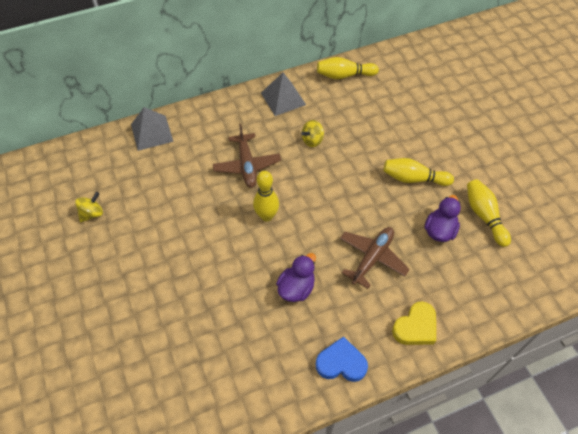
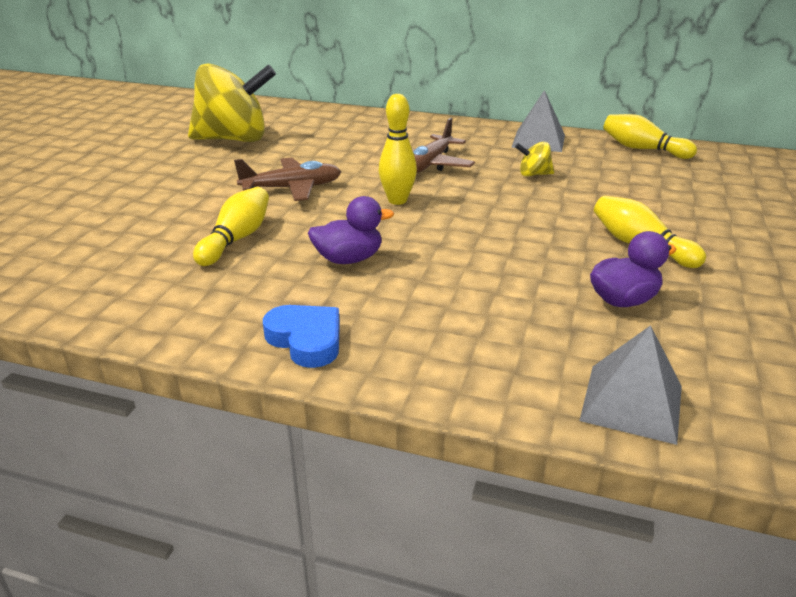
camera: 40 degrees right, 25 degrees down
(92, 214) = (234, 139): yellow spinning top -> yellow spinning top, size x2.46
(152, 132) = (364, 118): grey pyramid -> grey pyramid (632, 402)
(372, 258) = (483, 280): brown plane -> brown plane (292, 188)
(415, 327) = (458, 364): yellow heart -> none
(484, 216) = (724, 319): yellow bowling pin -> yellow bowling pin (236, 239)

